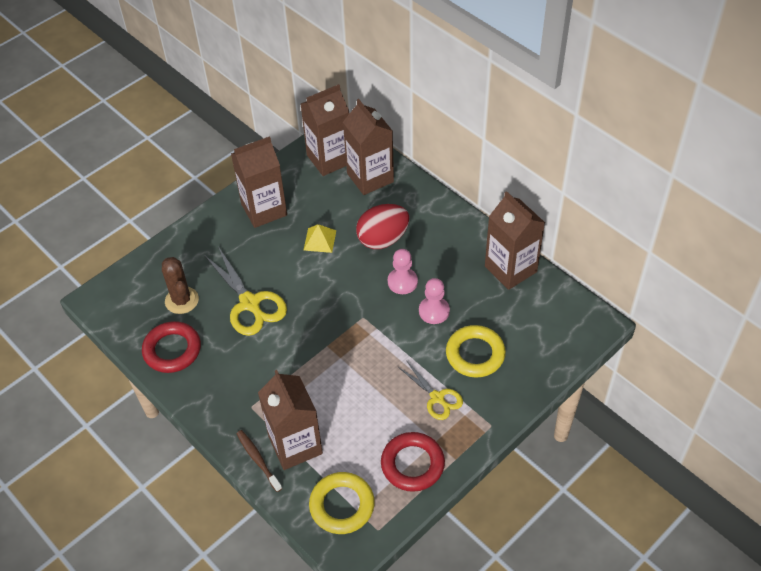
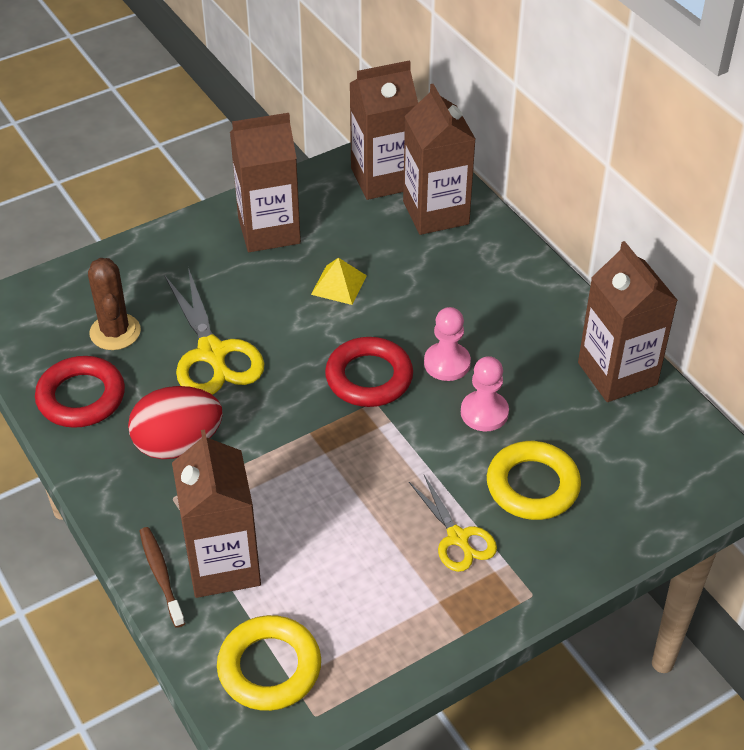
camera: 10 degrees right, 5 degrees down
(383, 239) = (433, 299): red egg -> red egg (178, 444)
(412, 464) = (394, 628): red ring -> red ring (369, 377)

